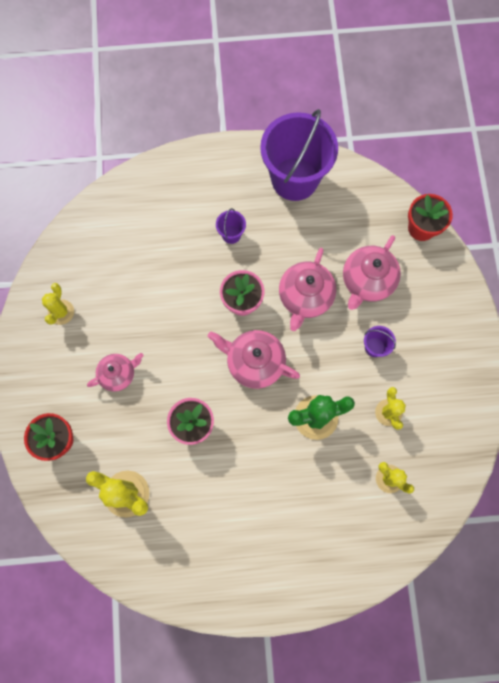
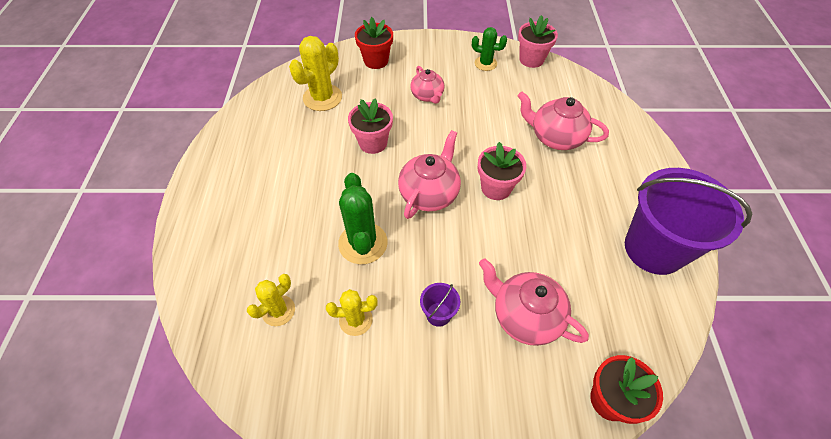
camera: 95 degrees right, 20 degrees down
(53, 262) = (531, 59): none -> pink flower pot
(61, 312) = (485, 63): yellow cactus -> green cactus
(231, 234) = (573, 183): purple bucket -> none
(305, 297) = (502, 246): pink teapot -> pink teapot (555, 137)

